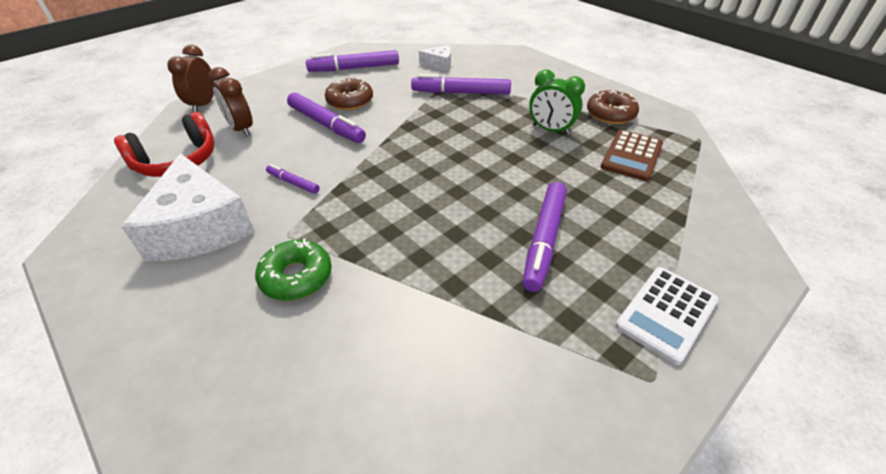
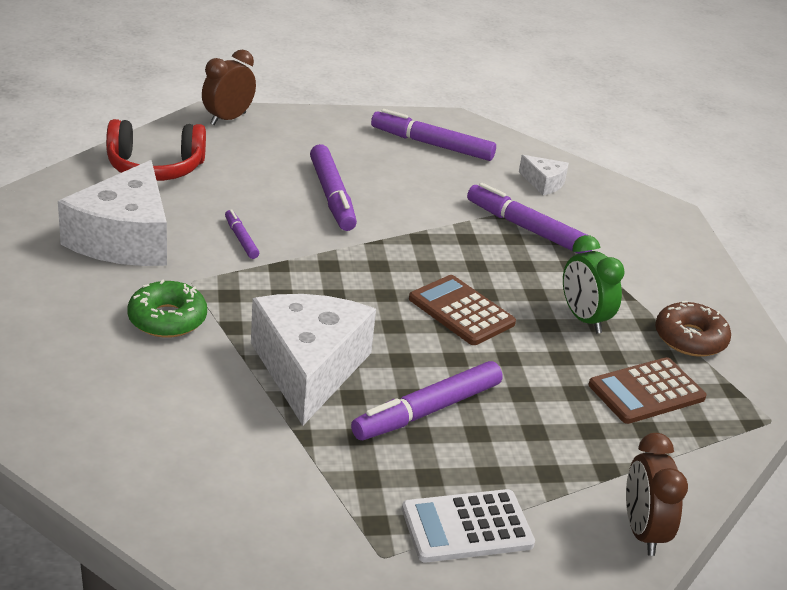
camera: 30 degrees right, 10 degrees down
(241, 129) = (242, 162): brown clock -> brown clock (642, 532)
(350, 101) = (385, 181): brown donut -> none
(439, 255) = (308, 368): none -> white cheese
(484, 160) = (461, 311): none -> brown calculator

